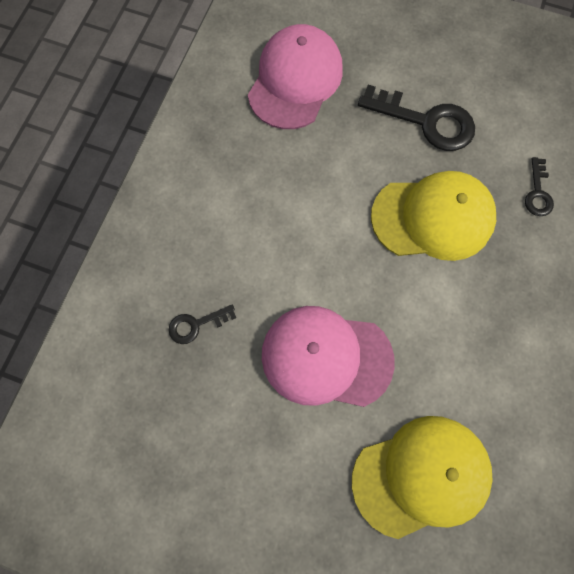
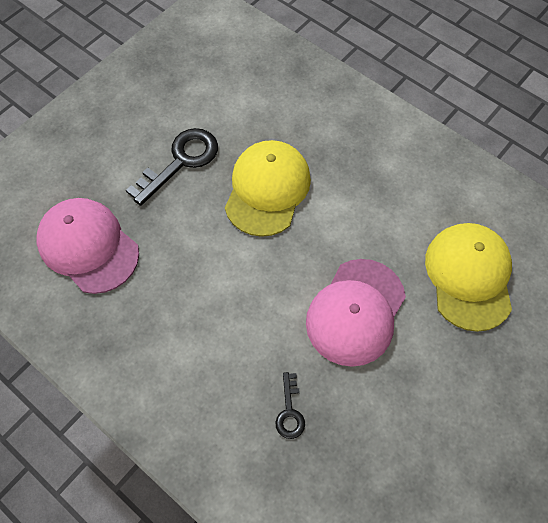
camera: 70 degrees left, 10 degrees down
(537, 193) = (277, 112): black key -> none

